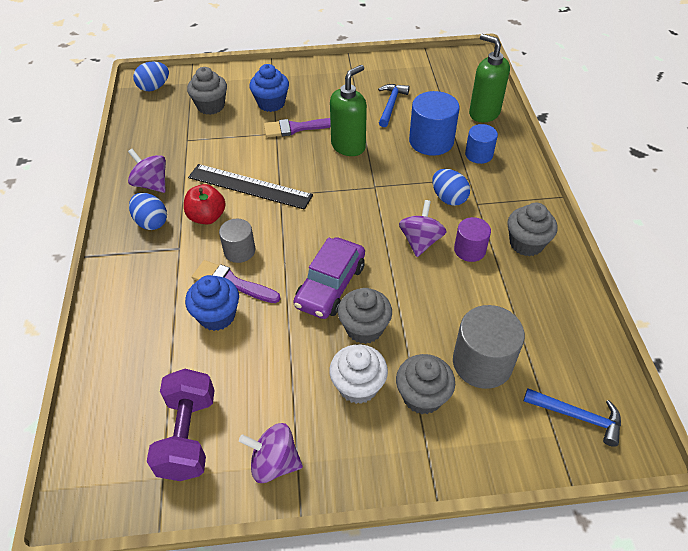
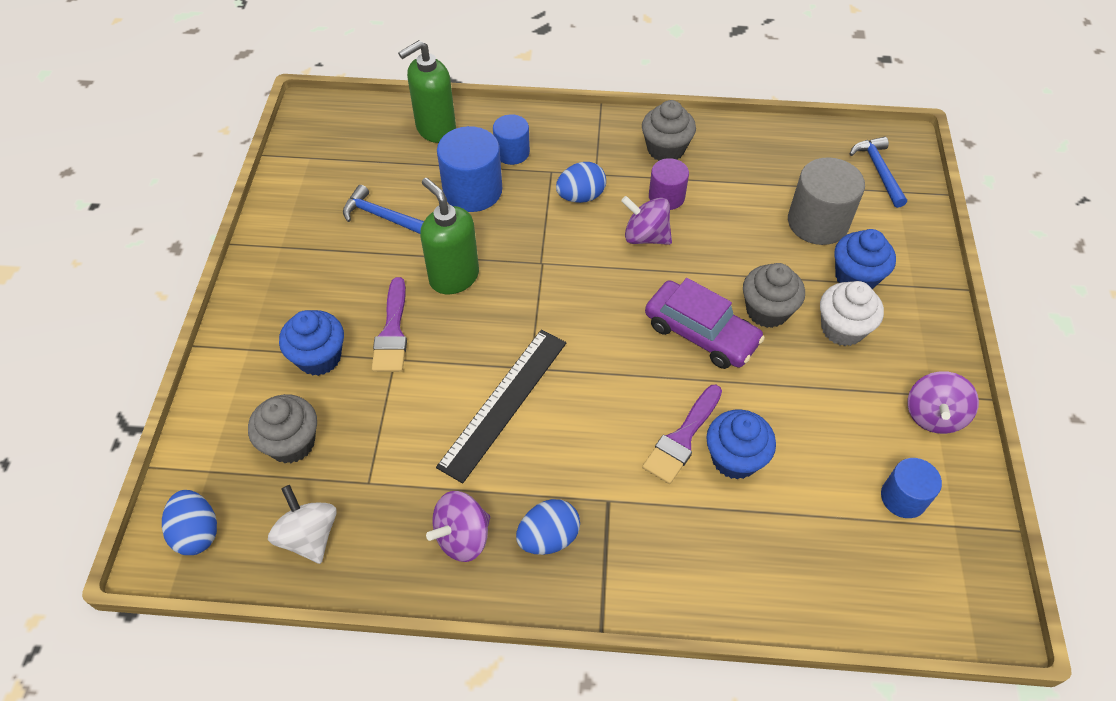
camera: 80 degrees left, 5 degrees up
(152, 125) = (309, 536): none -> white spinning top
(188, 435) = (903, 497): purple dumbbell -> blue cylinder
(207, 217) = (554, 461): red apple -> none
(239, 251) = (627, 425): grey cylinder -> none
(422, 396) = (855, 277): grey cupcake -> blue cupcake
(577, 416) = (878, 171): blue hammer -> blue hammer turned 45 degrees counterclockwise

